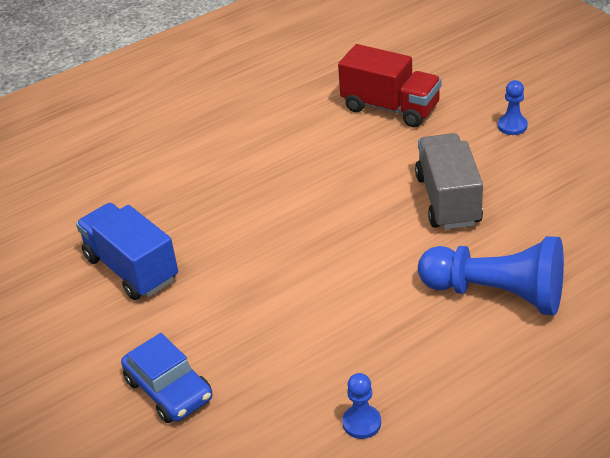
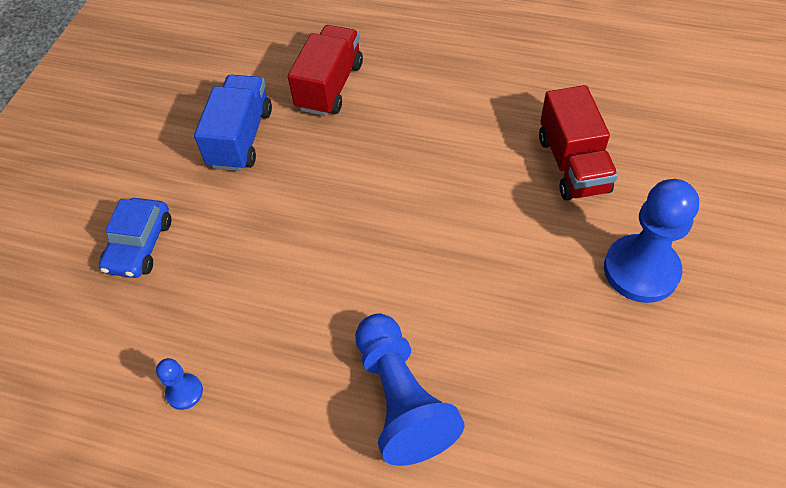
camera: 50 degrees right, 15 degrees up
(148, 189) = (329, 86): none -> red truck
(448, 200) = (490, 285): grey truck -> none
(512, 126) = (641, 270): blue pawn -> blue pawn, size x2.17

